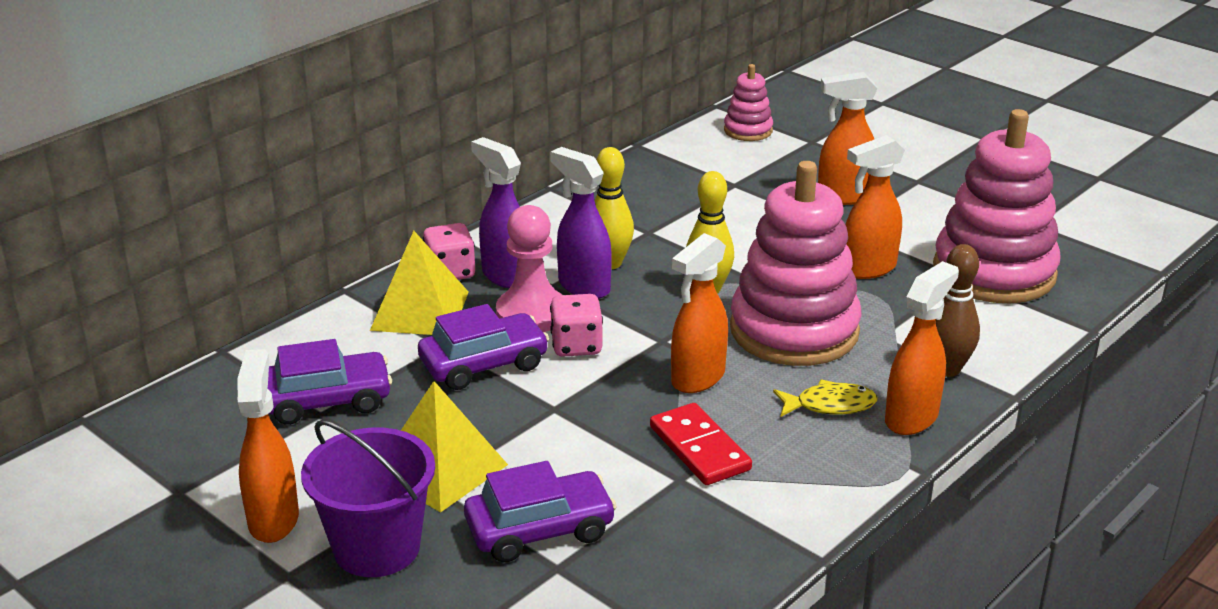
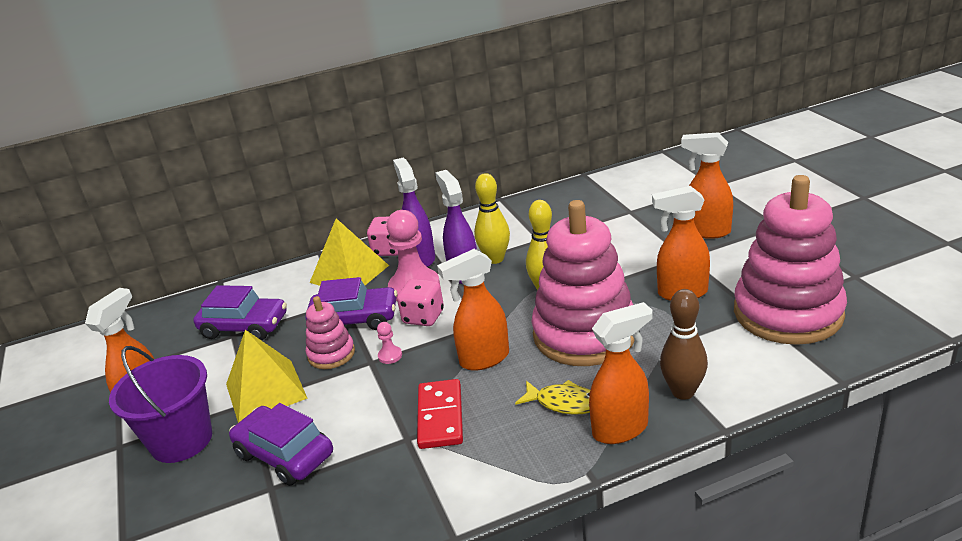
camera: 30 degrees right, 0 degrees up
(540, 530) = (285, 454): purple car -> purple car turned 150 degrees counterclockwise
(574, 397) = (390, 356): none -> pink pawn
(748, 130) = (671, 171): pink stacking toy -> pink stacking toy (331, 354)

